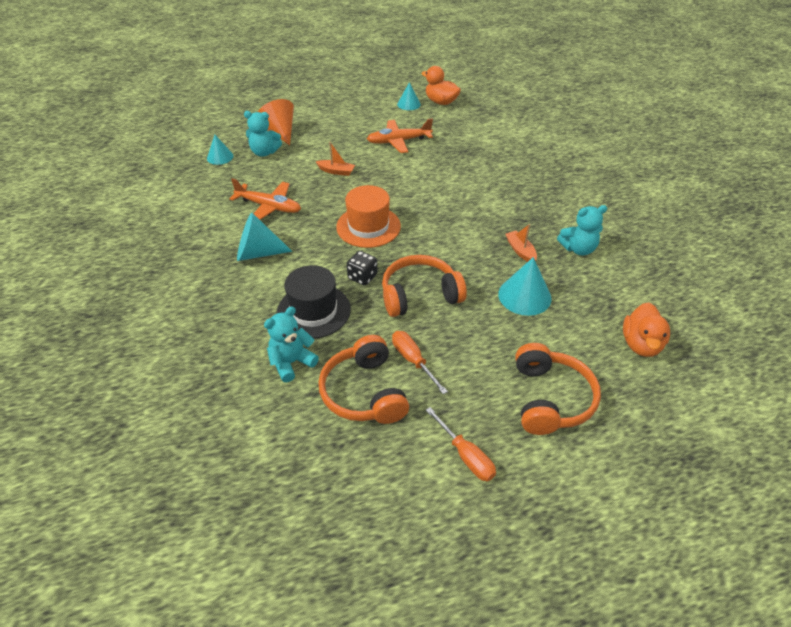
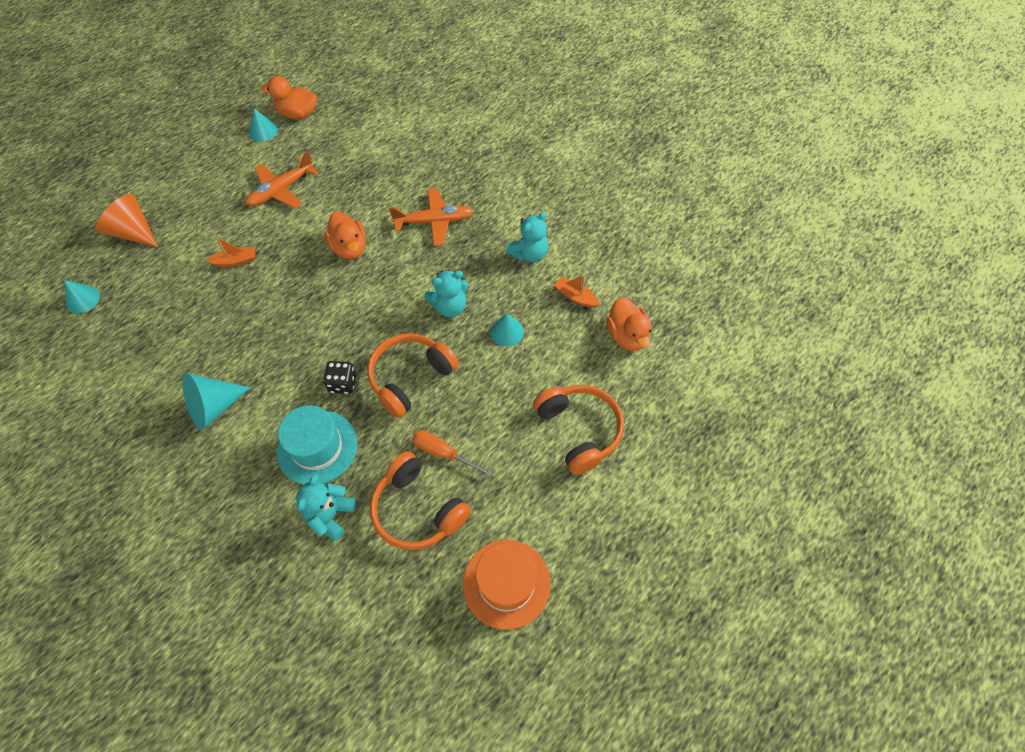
camera: 30 degrees left, 15 degrees up
(264, 152) = (134, 269): turquoise teddy bear -> turquoise teddy bear (450, 307)
(268, 207) = (187, 342): orange plane -> orange plane (434, 221)
(313, 311) = (317, 447): black hat -> turquoise hat
(368, 226) = (313, 319): orange hat -> orange hat (506, 583)
(426, 192) = (349, 248): none -> orange duck
(466, 456) = (538, 523): orange screwdriver -> none
(520, 251) = (478, 280): orange boat -> orange boat (575, 296)
(524, 296) = (507, 331): turquoise cone -> turquoise cone, size x0.63

